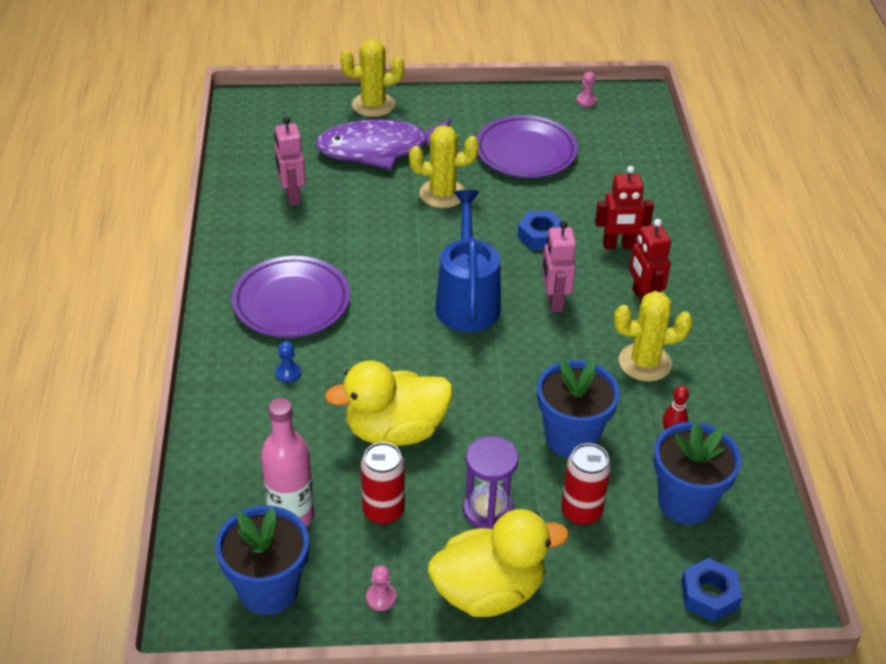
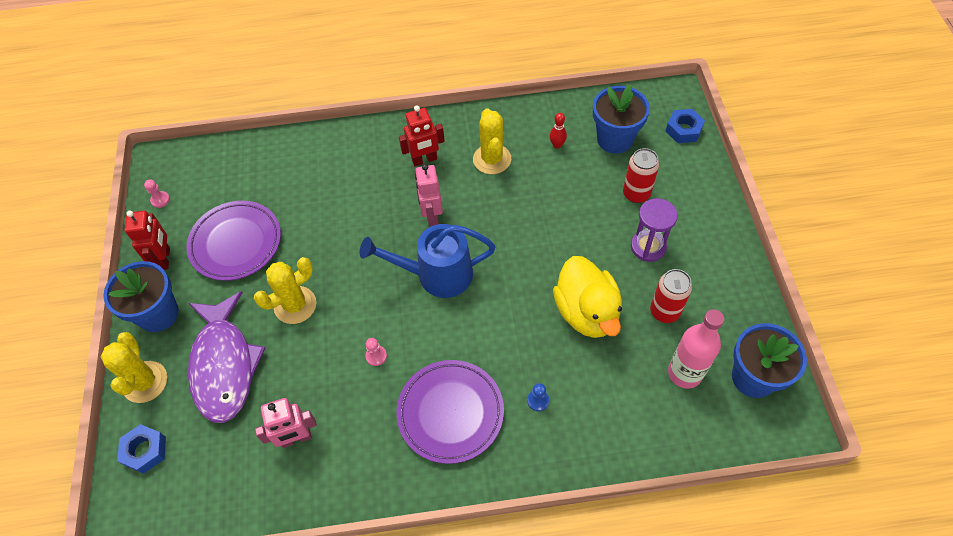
camera: 90 degrees left, 15 degrees up
(381, 598) = (738, 304): pink pawn -> pink pawn (376, 356)
(442, 194) = (295, 305): yellow cactus -> yellow cactus turned 60 degrees clockwise
(489, 591) = (714, 242): yellow duck -> none
(540, 236) = (353, 227): blue nut -> blue nut (145, 451)
(554, 301) = (431, 215): pink robot -> pink robot turned 90 degrees clockwise
(571, 437) = (572, 201): blue flower pot -> blue flower pot (158, 314)
(618, 245) = (363, 175): red robot -> red robot (165, 259)

